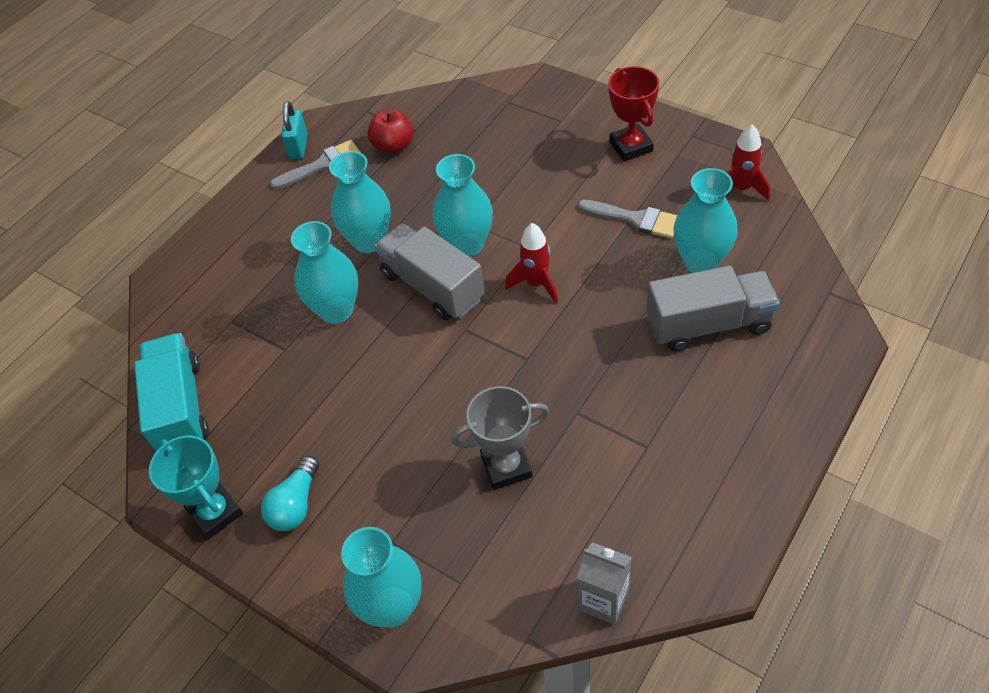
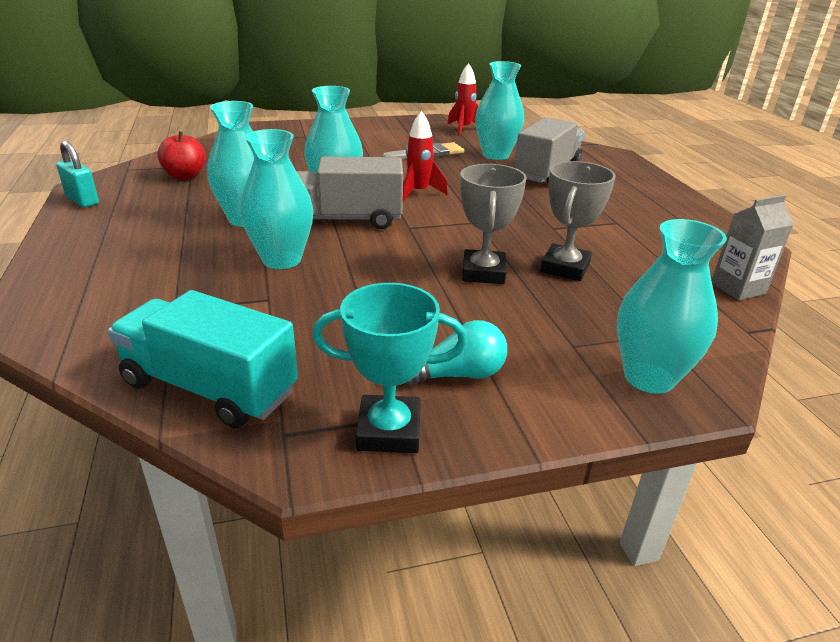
camera: 55 degrees left, 20 degrees down
(295, 504) = (457, 375): turquoise light bulb -> turquoise light bulb turned 75 degrees counterclockwise
(322, 165) = (127, 201): grey brush -> none
(441, 425) = (483, 272): none -> grey trophy
(631, 146) = (371, 133): red trophy -> none

